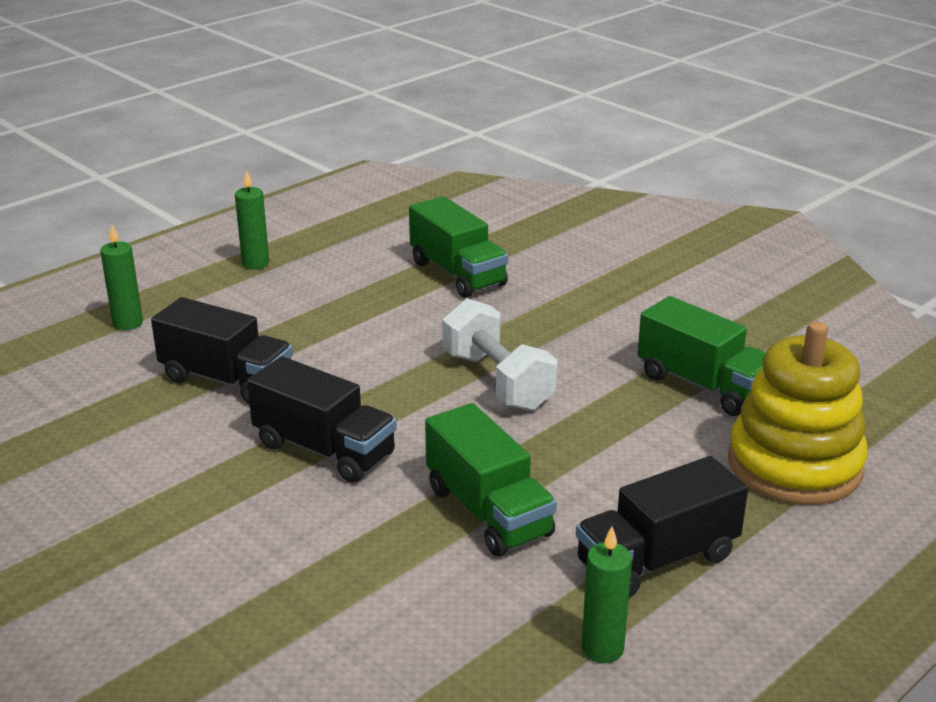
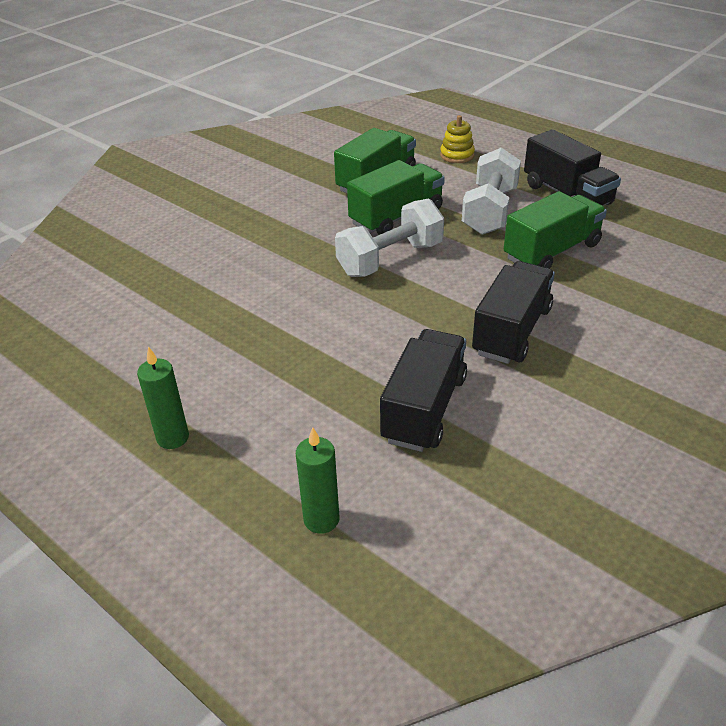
camera: 95 degrees left, 10 degrees up
(457, 274) = (208, 293): green truck -> green truck (396, 217)
(602, 648) = (650, 208): green candle -> none
(608, 472) = (489, 211): none -> white dumbbell
(794, 465) = (457, 155): yellow stacking toy -> yellow stacking toy, size x0.43

